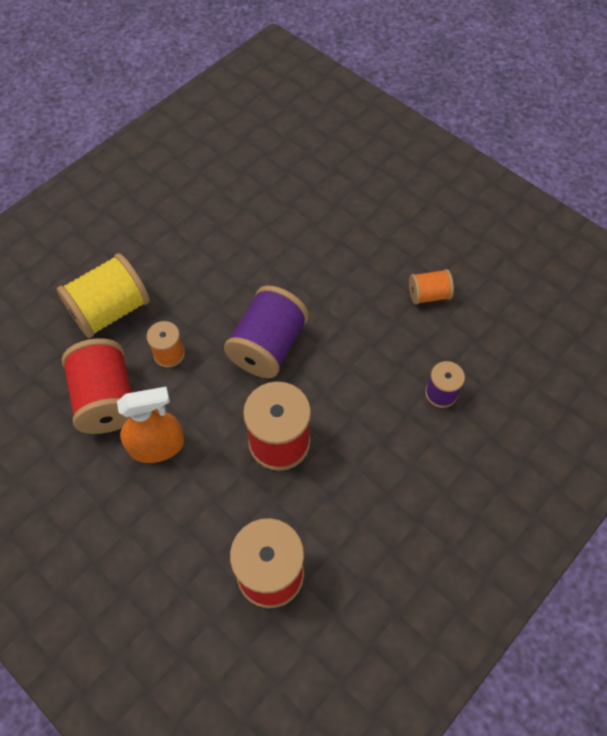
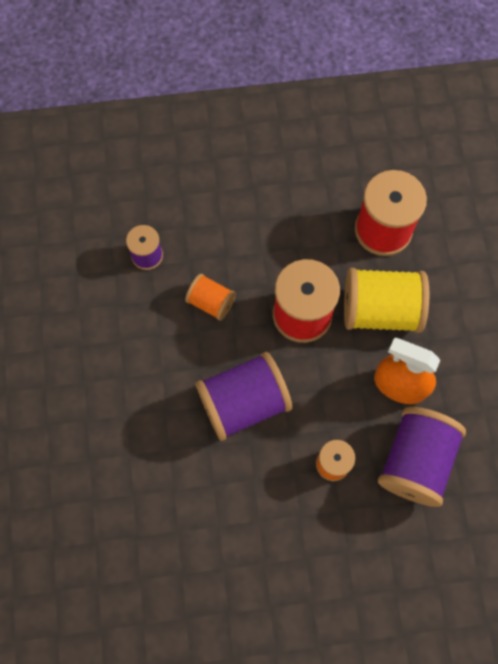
camera: 140 degrees left, 10 degrees up
(106, 399) = (415, 461): red spool -> purple spool
(110, 311) = (355, 555): yellow spool -> yellow spool (380, 310)
(428, 295) = (69, 341): orange spool -> orange spool (211, 302)

